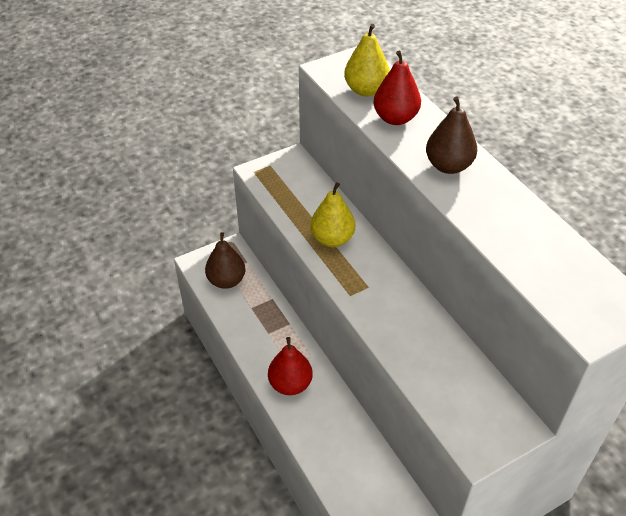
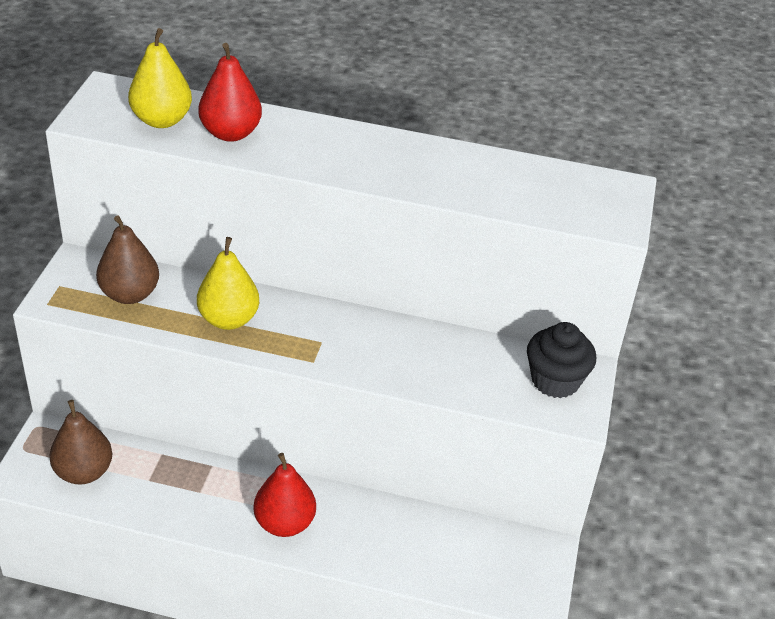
camera: 50 degrees left, 5 degrees down
(448, 166) = (340, 152): brown pear -> brown pear (130, 294)
(488, 417) = (555, 380): none -> black cupcake

